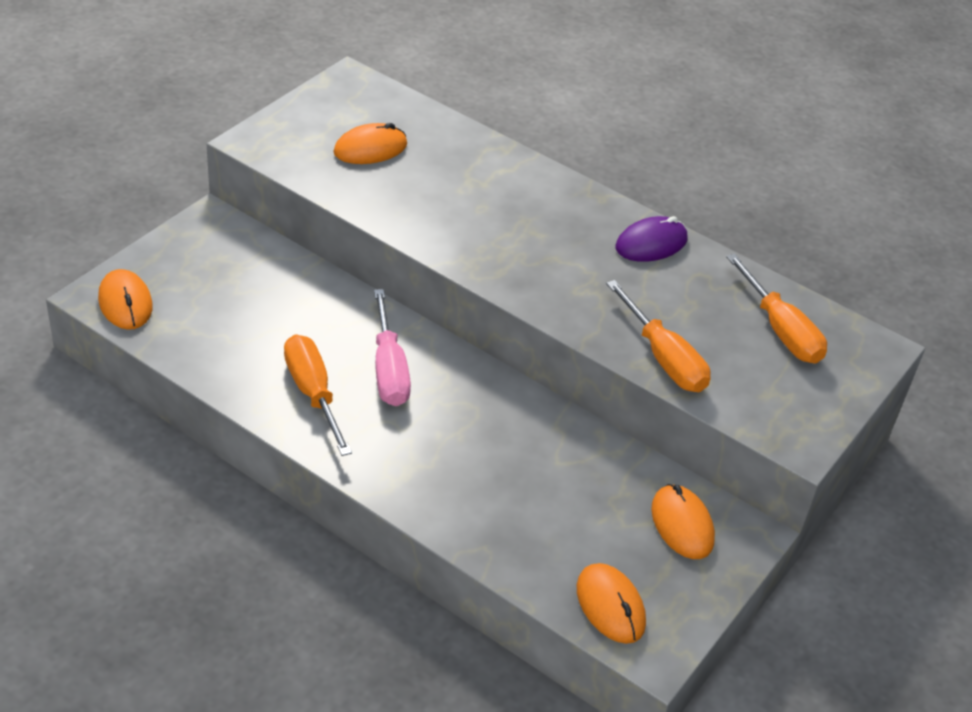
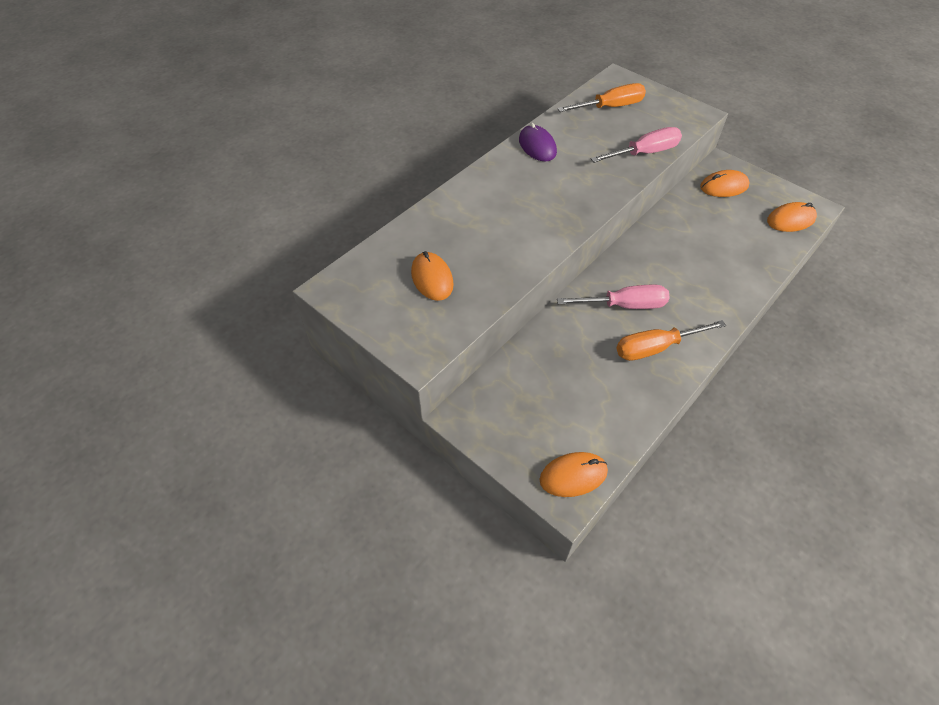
camera: 80 degrees left, 10 degrees up
(664, 359) = (645, 153): orange screwdriver -> pink screwdriver

